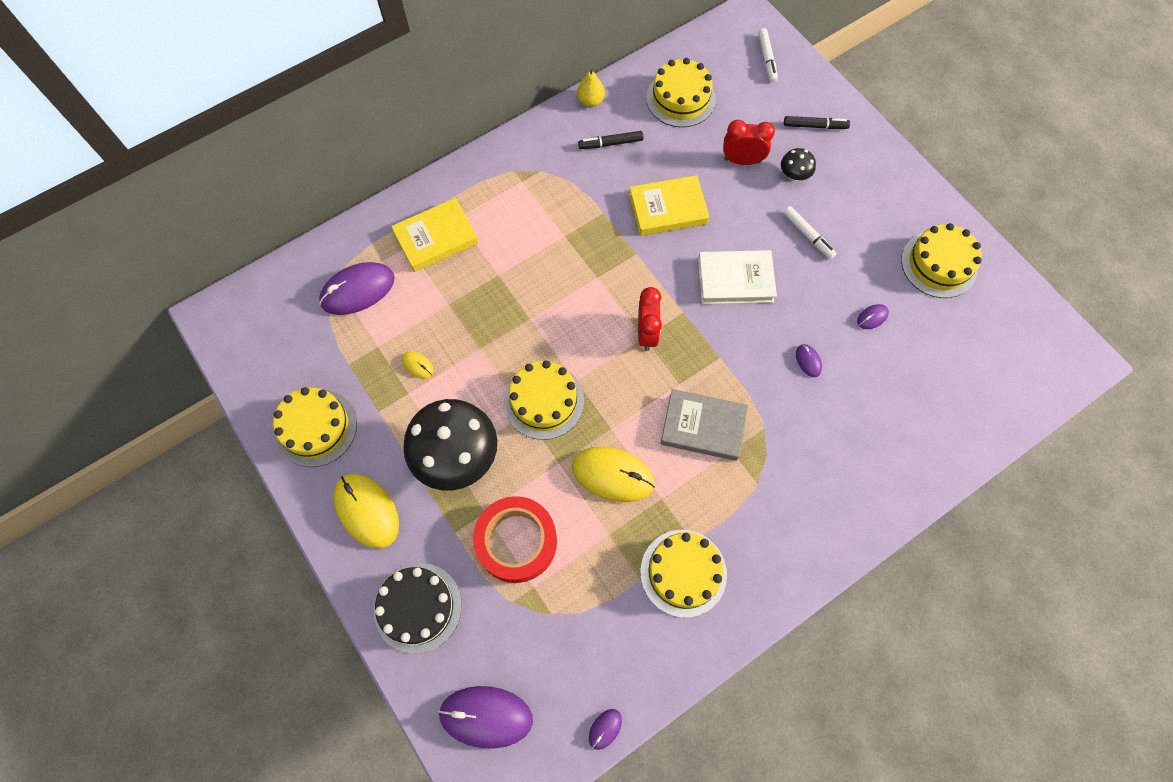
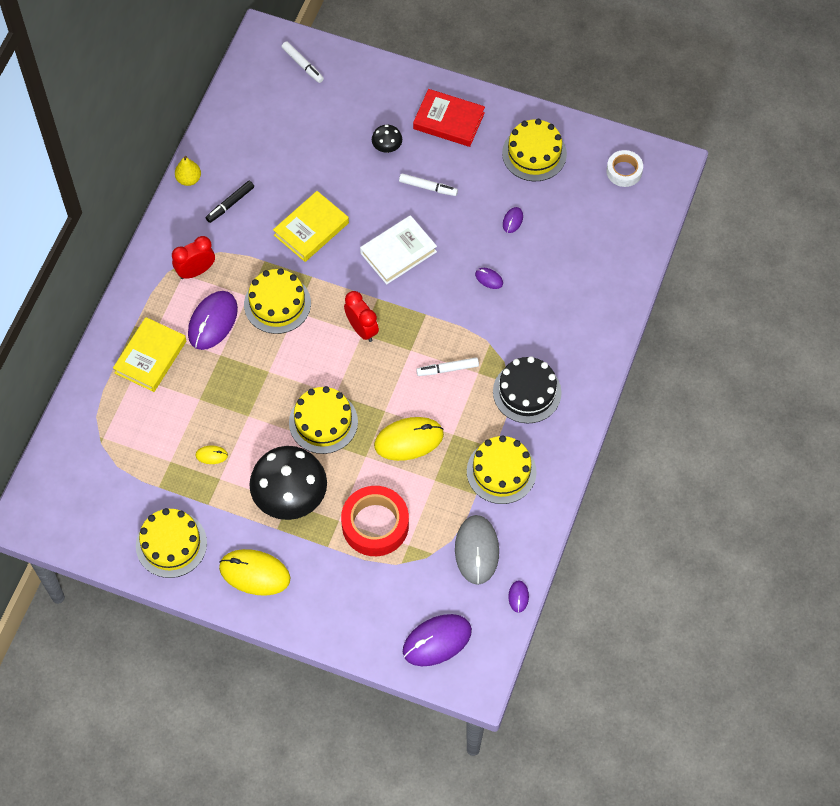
camera: 35 degrees left, 5 degrees down
(357, 290) = (121, 431): purple mouse -> purple mouse (213, 321)
(418, 607) = (340, 608): black cake -> black cake (527, 392)
(598, 643) = (477, 550): none -> grey mouse
(680, 99) = (258, 136): yellow cake -> yellow cake (277, 304)
(703, 427) = (447, 369): grey book -> white marker
(742, 160) = (340, 158): red clock -> red clock (196, 271)
(815, 126) = (376, 99): black marker -> none
(872, 184) = (449, 121): none -> red book
(1024, 337) = (624, 171): none -> white tape

